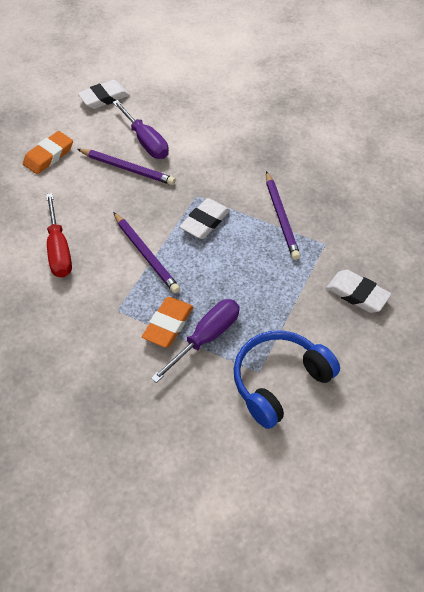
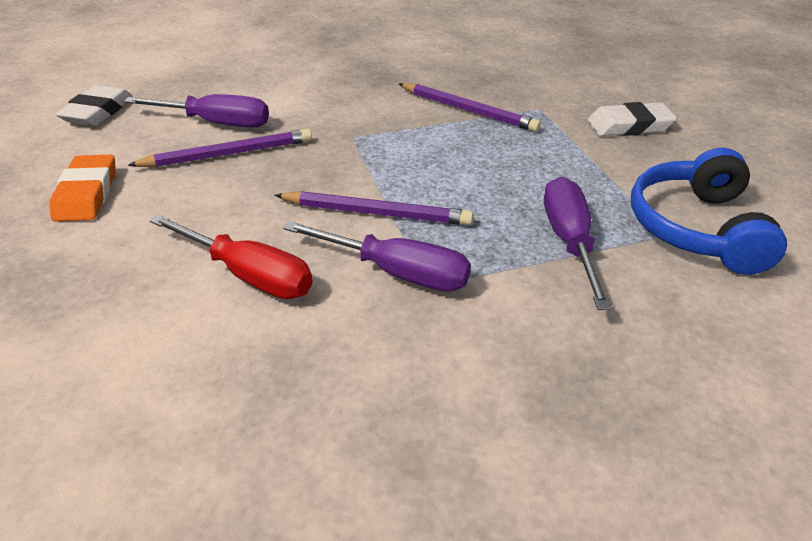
camera: 45 degrees left, 15 degrees down
(113, 294) = (398, 273): none -> purple screwdriver
(168, 324) = (511, 257): orange eraser -> none
(205, 221) = (398, 151): white eraser -> none

